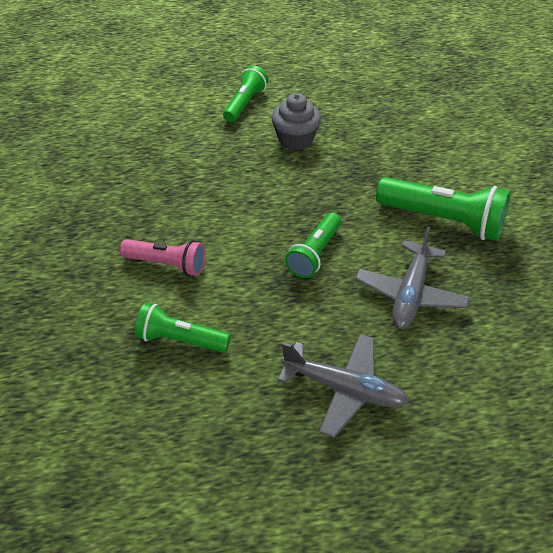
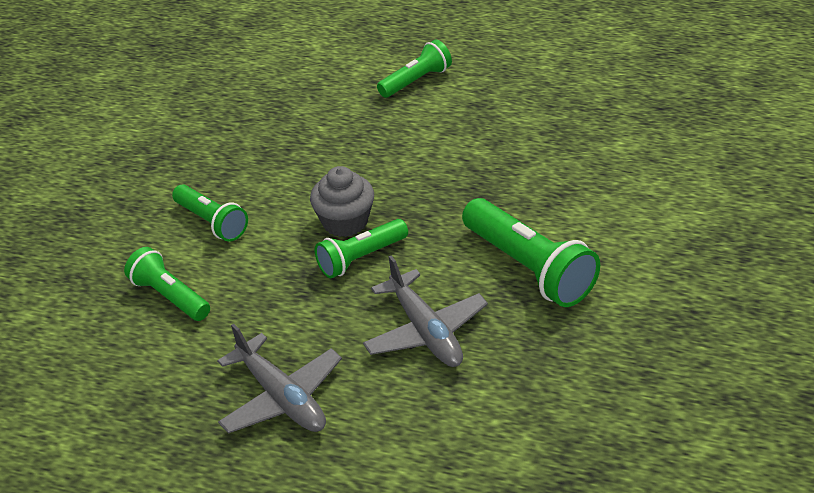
camera: 30 degrees right, 5 degrees down
(167, 264) = (211, 222): pink flashlight -> green flashlight
(295, 139) = (439, 133): grey cupcake -> grey cupcake (345, 222)
(410, 294) = (425, 331): grey plane -> grey plane turned 75 degrees counterclockwise

